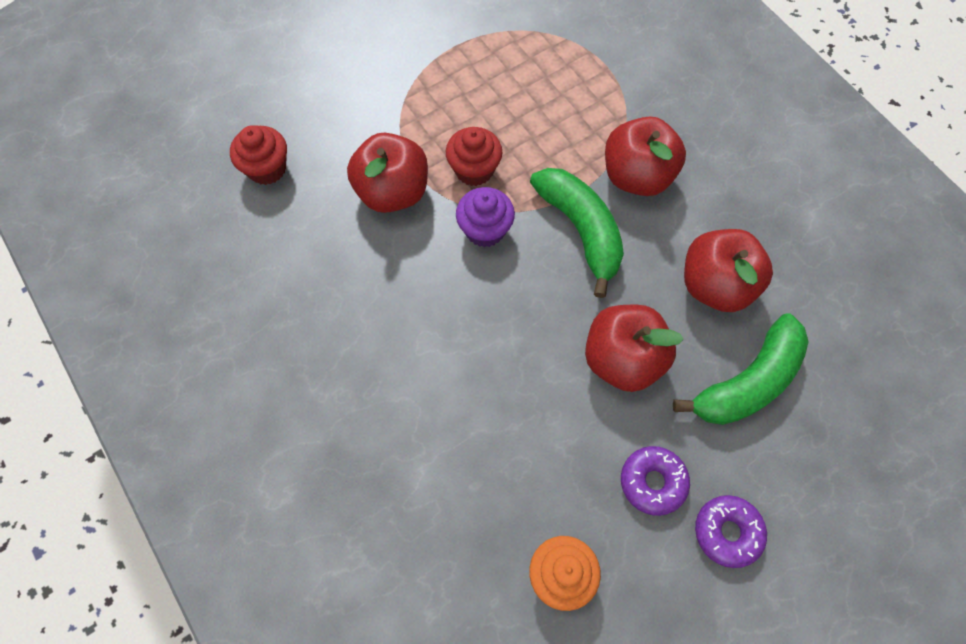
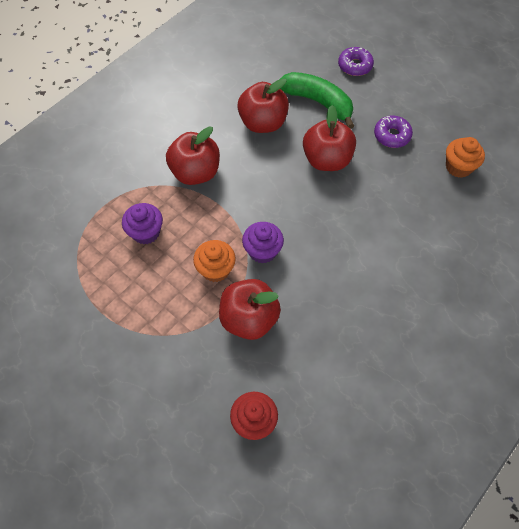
camera: 105 degrees left, 5 degrees down
(474, 170) = (216, 269): red cupcake -> orange cupcake
(552, 104) = (146, 232): none -> purple cupcake
(581, 230) = (246, 196): green banana -> none
(727, 532) = (403, 102): purple donut -> purple donut (355, 66)

